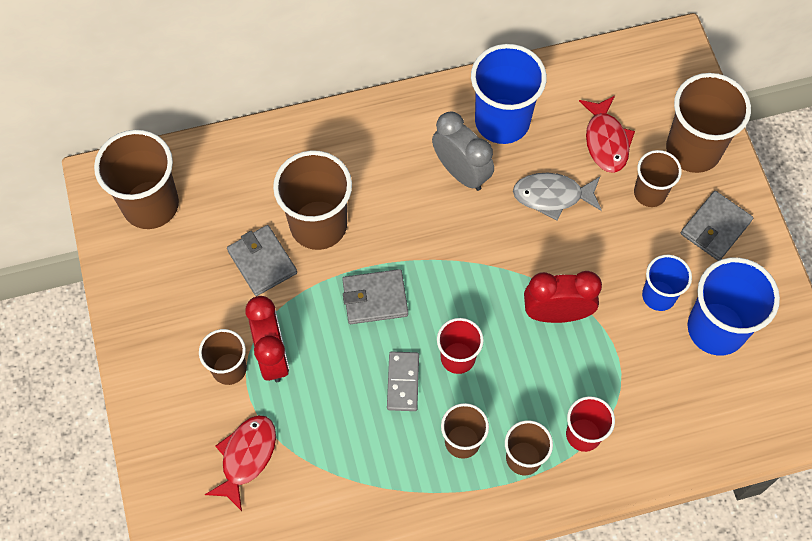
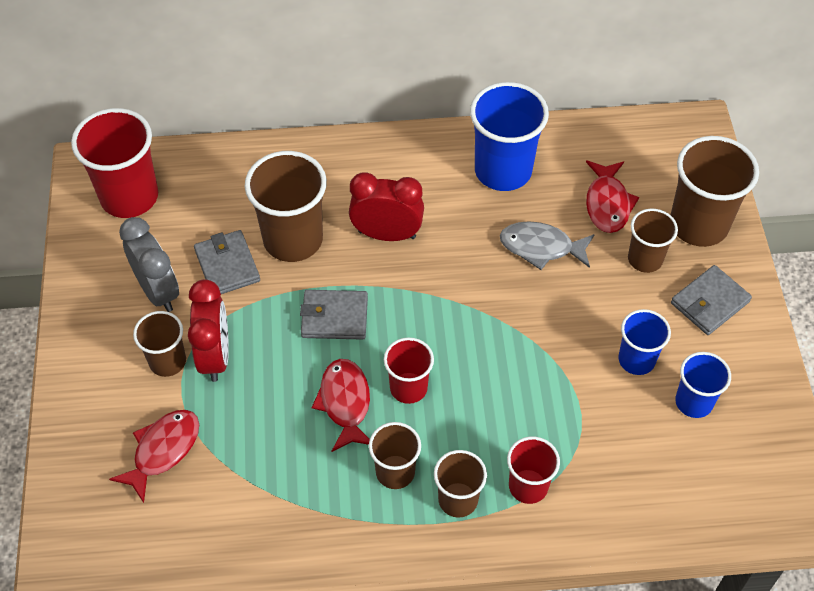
camera: 10 degrees right, 10 degrees down
(150, 205) = (129, 197): brown cup -> red cup
(403, 382) = (345, 403): grey domino -> red fish
(461, 172) = (450, 212): grey clock -> grey clock (158, 291)
(556, 313) = (523, 360): red clock -> red clock (387, 234)
(716, 328) = (694, 402): blue cup -> blue cup, size x0.58

